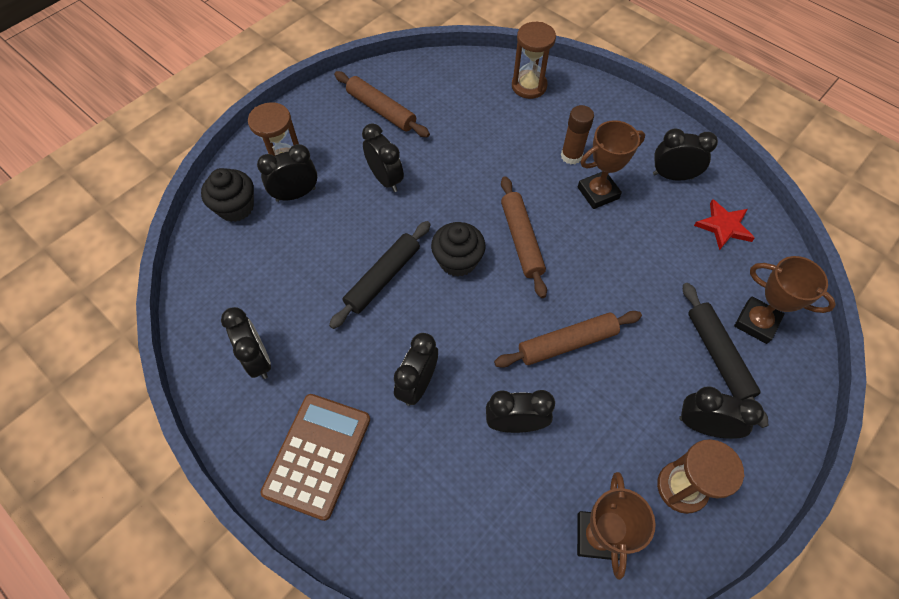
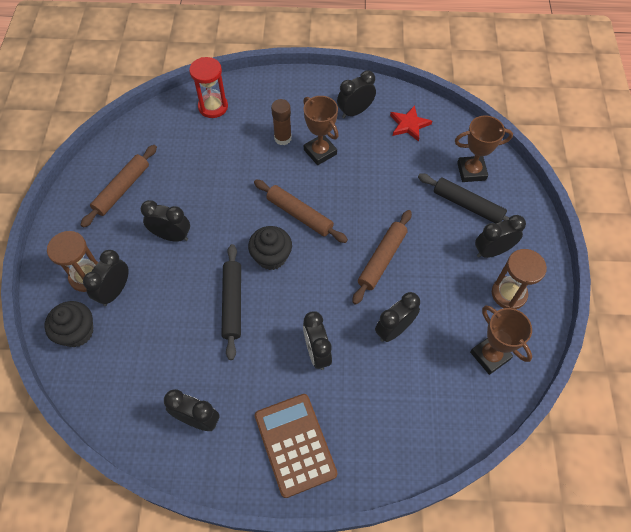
camera: 40 degrees left, 0 degrees up
(381, 110) = (122, 189): brown rolling pin -> brown rolling pin turned 60 degrees counterclockwise
(529, 86) = (213, 107): brown hourglass -> red hourglass
(598, 193) = (320, 152): brown trophy -> brown trophy turned 60 degrees counterclockwise

